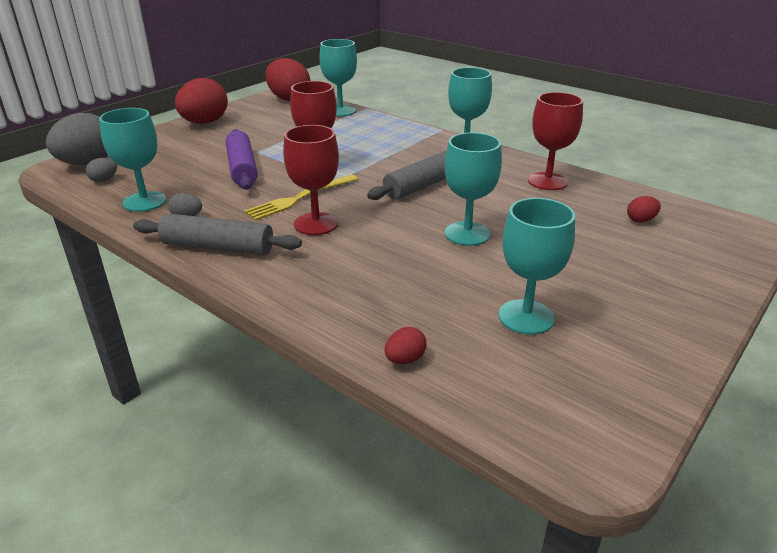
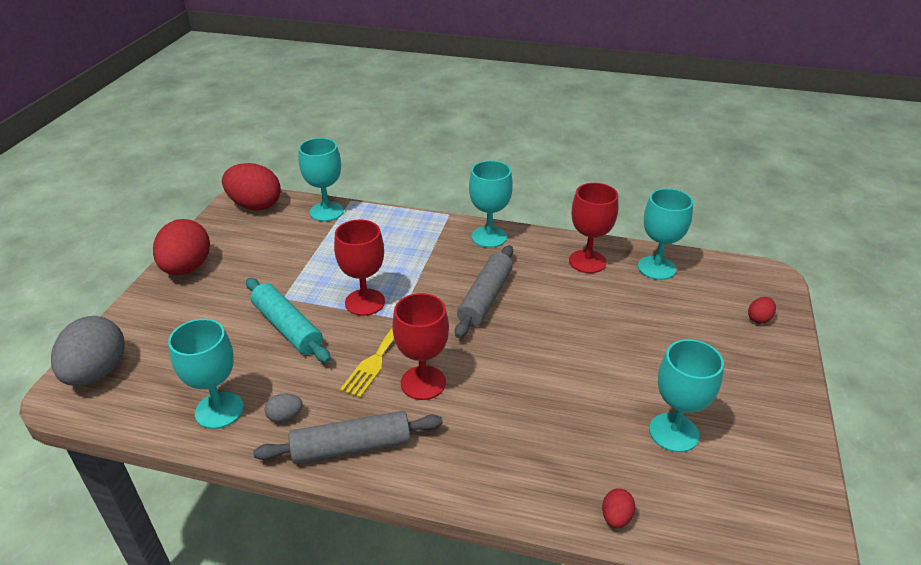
camera: 25 degrees left, 5 degrees up
(104, 180) = (142, 392): grey egg -> none
(242, 168) = (287, 327): purple rolling pin -> turquoise rolling pin
(467, 234) = (565, 350): turquoise goblet -> turquoise goblet (656, 268)
(641, 220) = (688, 288): red egg -> red egg (759, 319)

